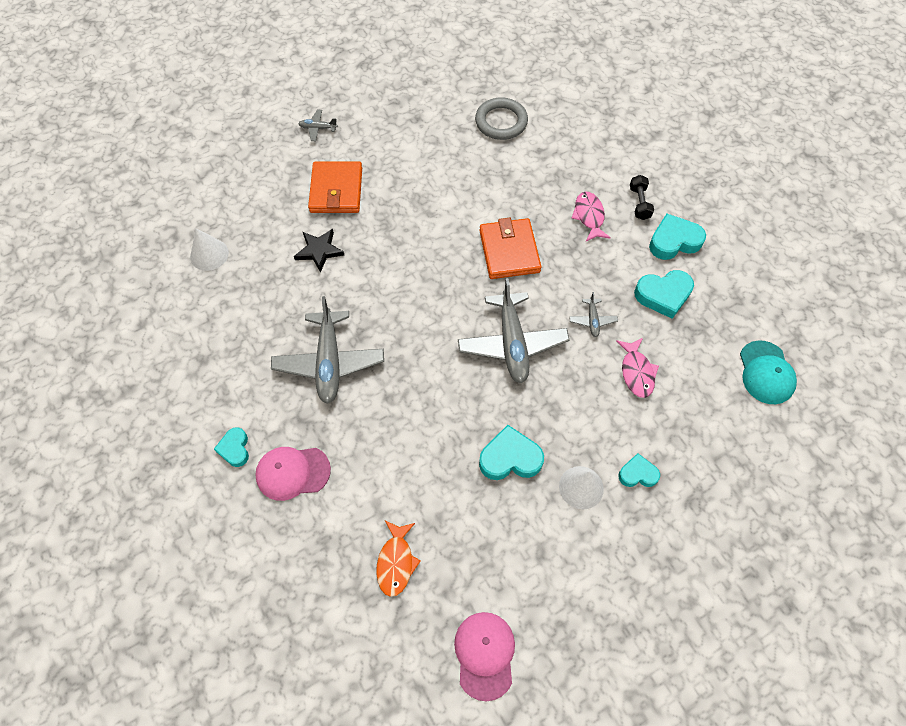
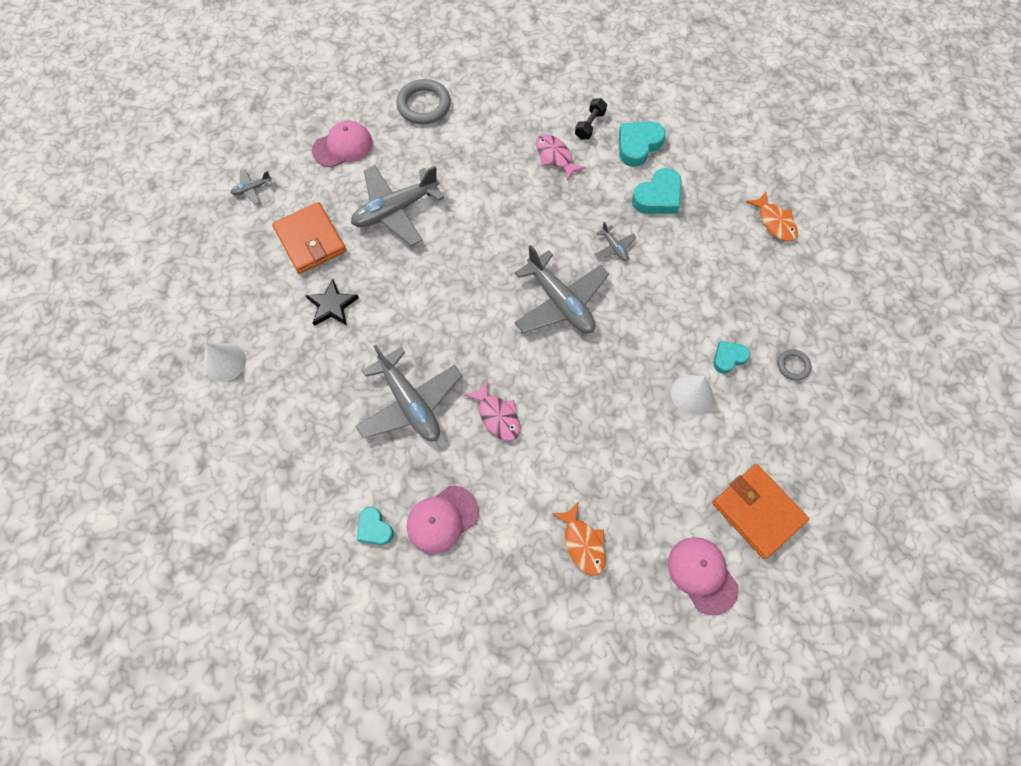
camera: 30 degrees left, 5 degrees up
(411, 126) = (343, 146): none -> pink cap
(420, 198) = (395, 210): none -> grey plane
(509, 251) = (506, 221): orange wallet -> orange wallet (757, 511)
(510, 458) = (620, 401): turquoise heart -> none
(636, 372) = (676, 274): pink fish -> pink fish (497, 416)
(639, 203) = (590, 125): black dumbbell -> black dumbbell turned 60 degrees clockwise
(698, 515) = (793, 366): none -> grey ring
(766, 373) = (774, 222): turquoise cap -> orange fish

